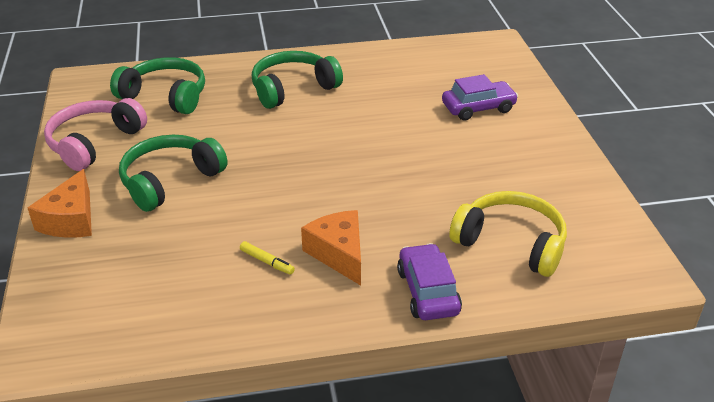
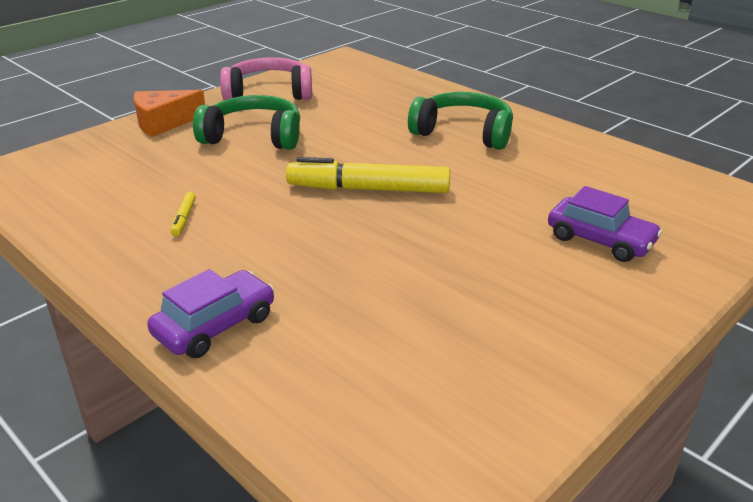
camera: 55 degrees right, 5 degrees down
(165, 96) = (368, 91): green headphones -> none
(324, 161) = (368, 189): none -> yellow marker
(339, 254) = (230, 250): orange cheese -> none
(511, 243) = (360, 356): yellow headphones -> none

